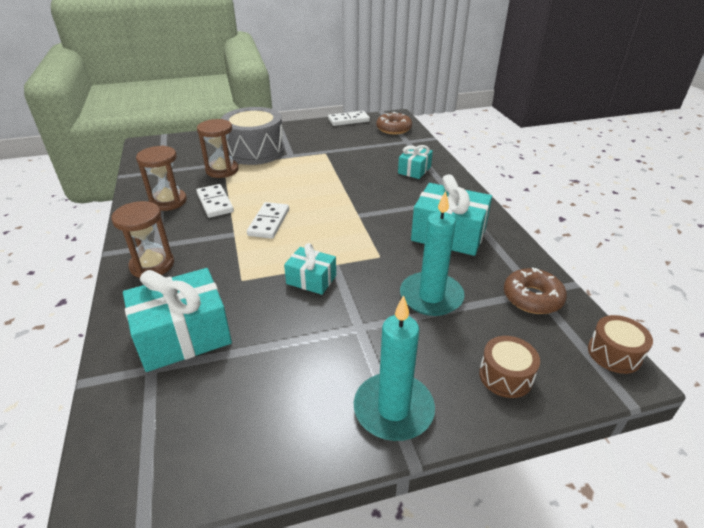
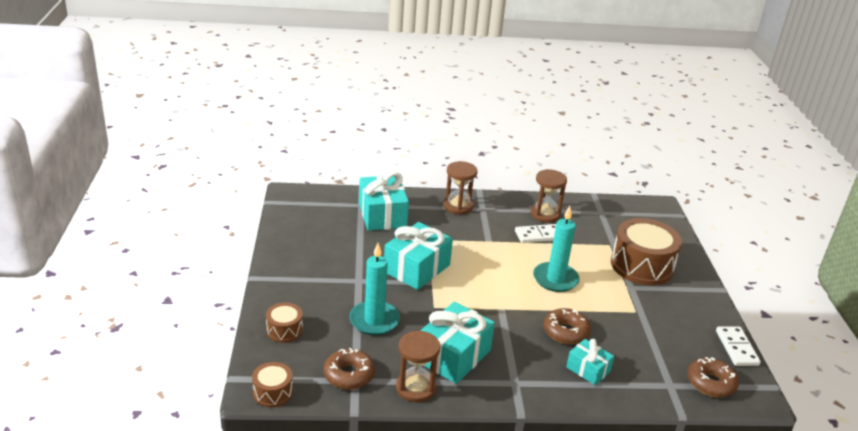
camera: 100 degrees right, 5 degrees down
(222, 170) = (599, 243): brown hourglass -> brown hourglass (415, 388)
(255, 151) = (641, 266): grey drum -> brown drum
(269, 222) = (501, 259): white domino -> none
(311, 279) = (417, 268): turquoise gift -> turquoise gift, size x1.78
(372, 181) = (566, 332): none -> brown donut
(393, 409) = (287, 279): turquoise candle -> turquoise candle (555, 279)

